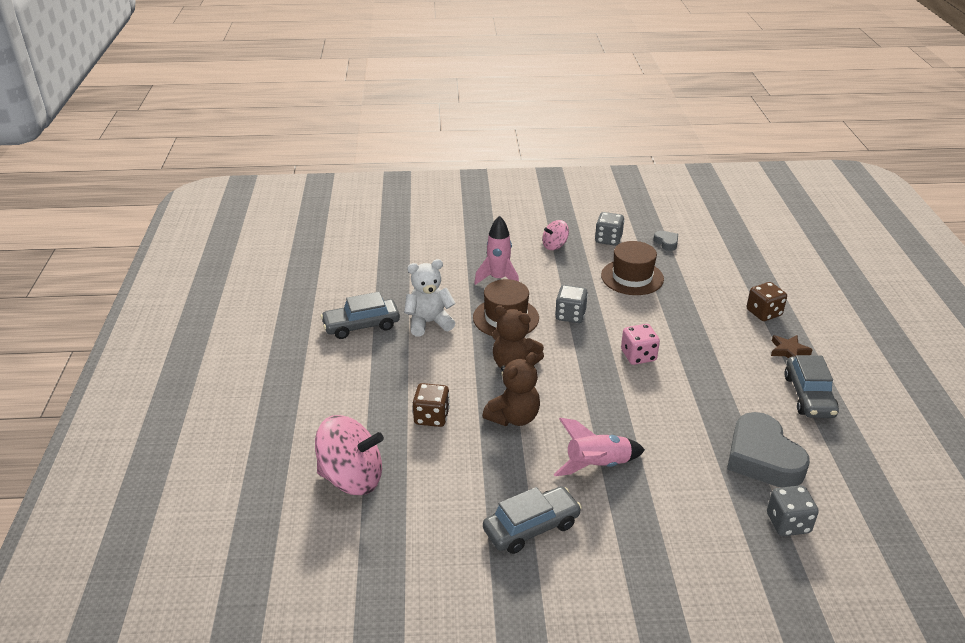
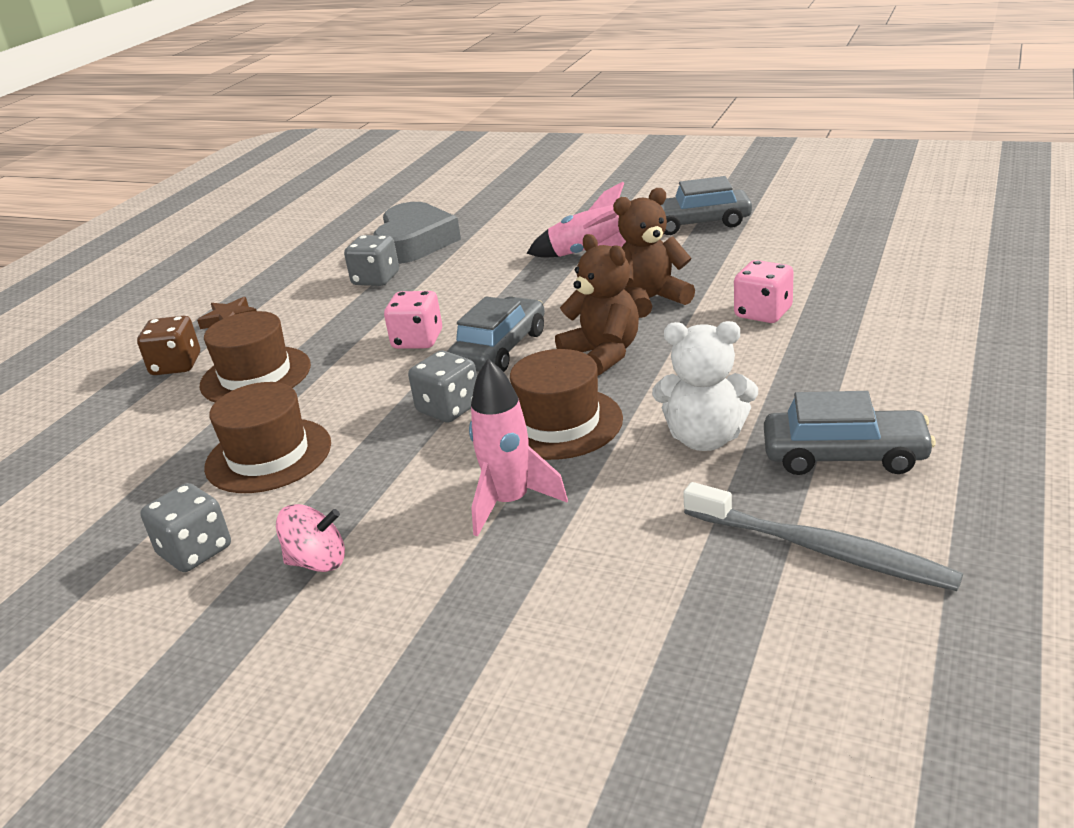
camera: 150 degrees left, 5 degrees down
(352, 478) = (892, 272): pink spinning top -> none
(364, 285) = (820, 549): none -> grey toothbrush
(431, 417) = (763, 313): brown dice -> pink dice
(666, 243) = (107, 515): grey heart -> none
(704, 315) = (255, 375): none -> brown hat
(788, 523) = (457, 207): grey dice -> grey dice (376, 279)
(808, 396) = (287, 278): grey car -> grey car (500, 349)

